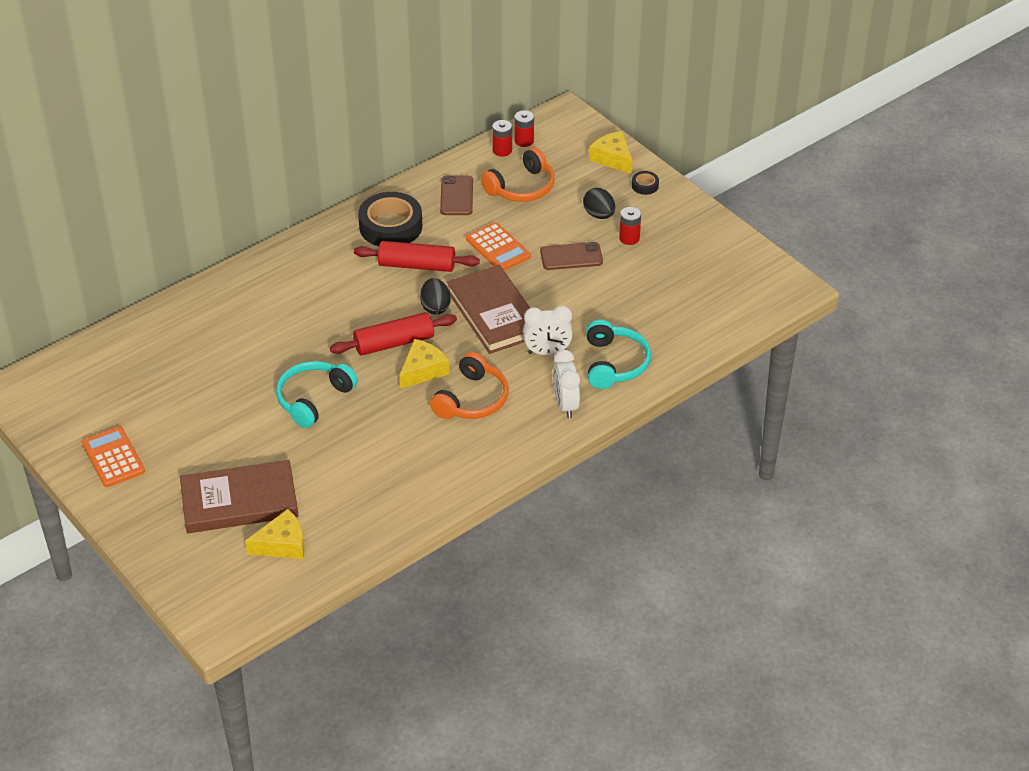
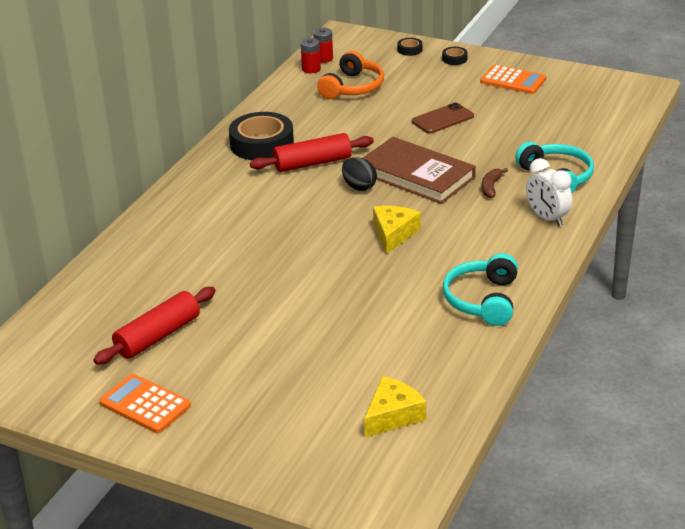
camera: 25 degrees left, 10 degrees down
(239, 501) = (314, 395): brown book -> none
(313, 399) = (310, 288): turquoise headphones -> turquoise headphones (482, 300)
(394, 343) = (347, 223): red rolling pin -> red rolling pin (158, 336)
(456, 196) = (301, 108): brown phone -> none
(472, 399) = (460, 241): orange headphones -> none
(498, 248) = (373, 131): orange calculator -> orange calculator (513, 80)
(547, 352) = (491, 187): white clock -> brown banana
(599, 215) = (437, 86): black egg -> none
(612, 158) = (410, 50): yellow cheese -> black tape
(629, 238) = (478, 94): red battery -> none

